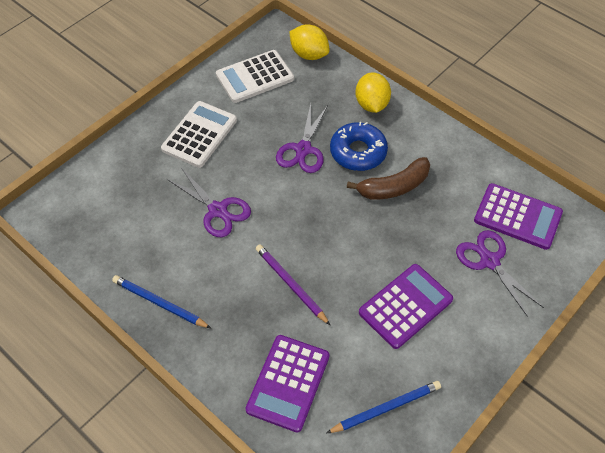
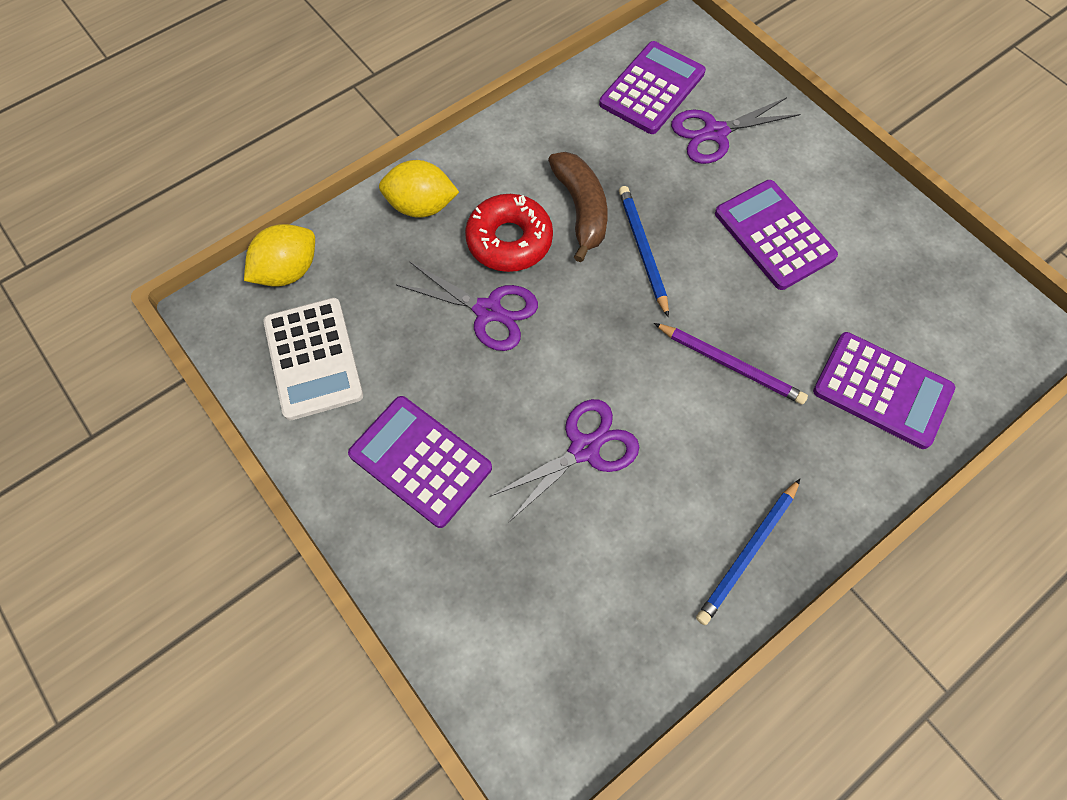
camera: 80 degrees left, 10 degrees up
(199, 135) = (420, 461): white calculator -> purple calculator
(291, 285) = (730, 364): purple pencil -> purple pencil turned 120 degrees counterclockwise
(358, 152) = (509, 240): blue donut -> red donut
(385, 408) = (916, 285): blue pencil -> blue pencil (642, 250)

